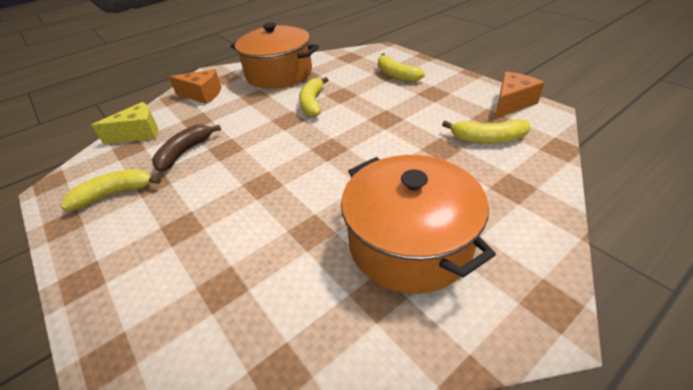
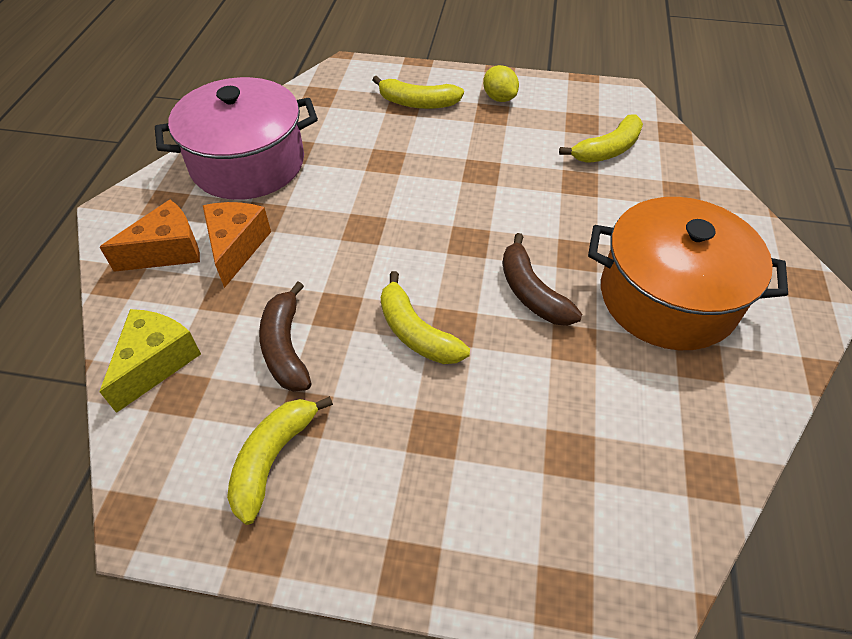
camera: 45 degrees left, 10 degrees up
(279, 74) = (247, 163): orange pot -> pink pot
(312, 103) = (364, 189): yellow banana -> yellow banana (416, 332)
(325, 191) = (531, 292): none -> brown banana
(449, 87) = (499, 98): none -> yellow lemon
(511, 103) = (582, 95): orange cheese -> orange cheese (236, 247)

